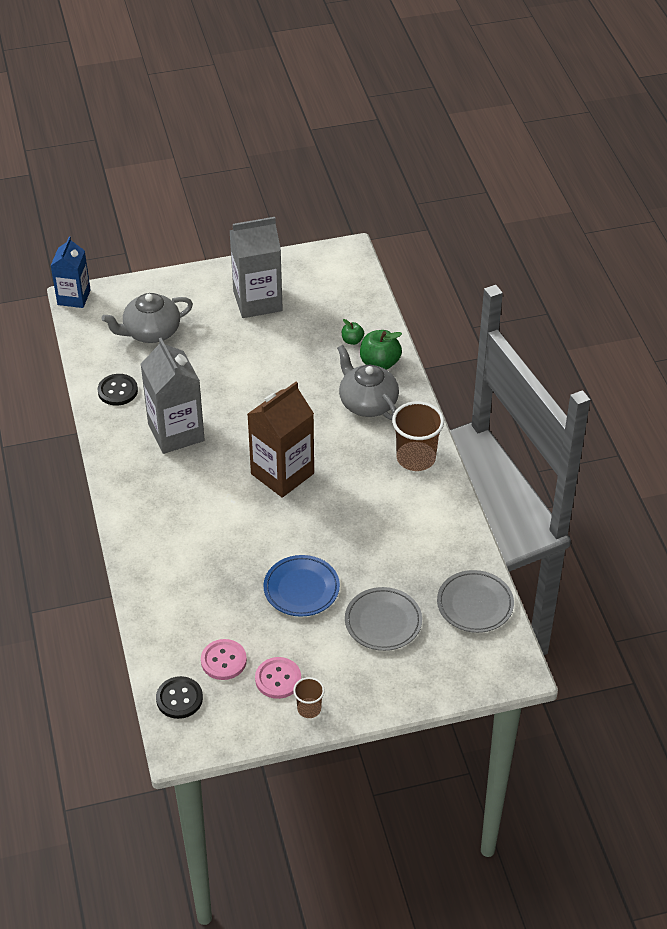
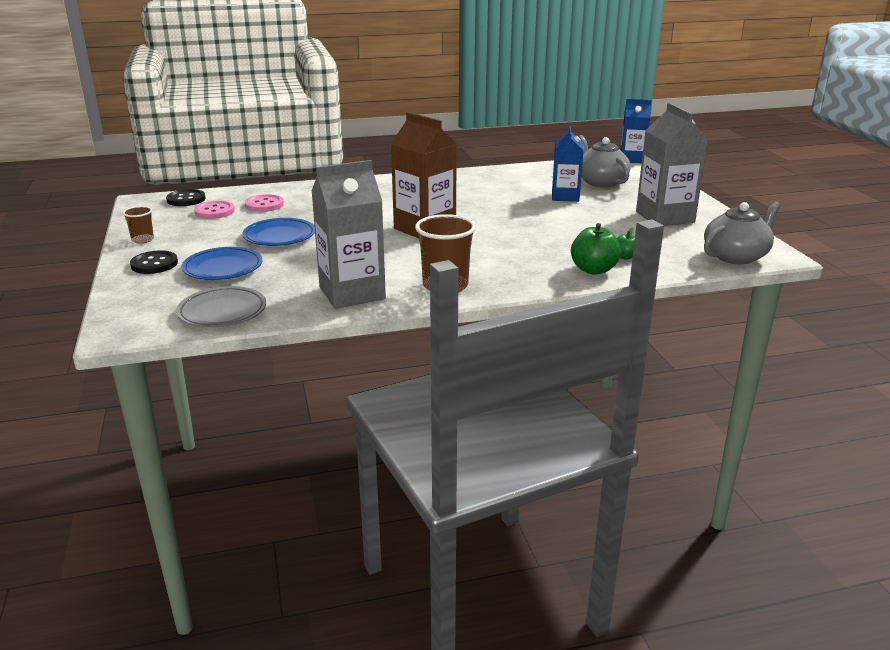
camera: 90 degrees right, 20 degrees down
(117, 391) = (523, 174): black button -> black button (154, 264)
(176, 432) = (476, 192): grey carton -> grey carton (352, 293)
(195, 363) = (565, 196): none -> blue carton
(278, 679) = (183, 229): pink button -> pink button (264, 205)
(367, 403) = (528, 263): grey teapot -> grey teapot (736, 256)
(383, 622) = (223, 268): grey plate -> blue plate

